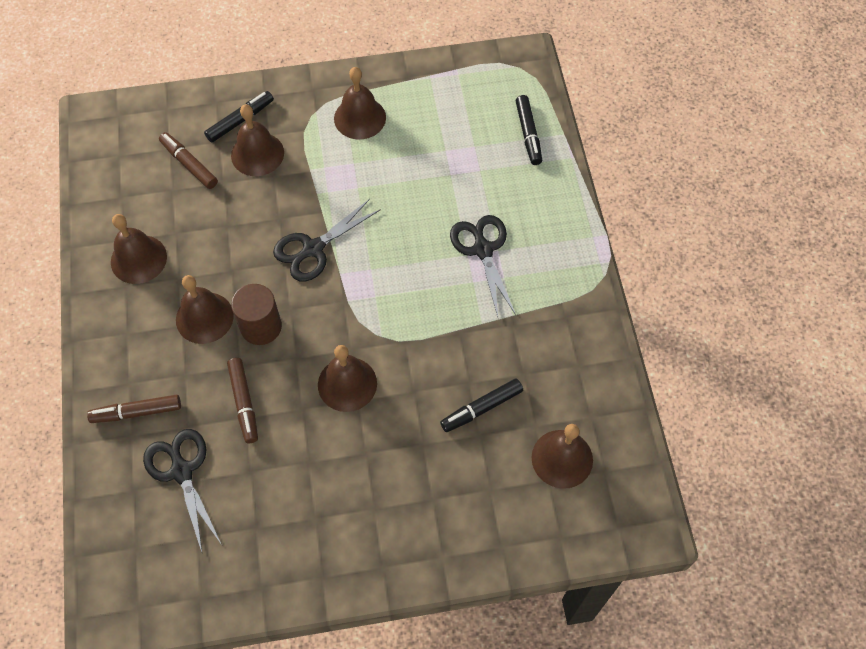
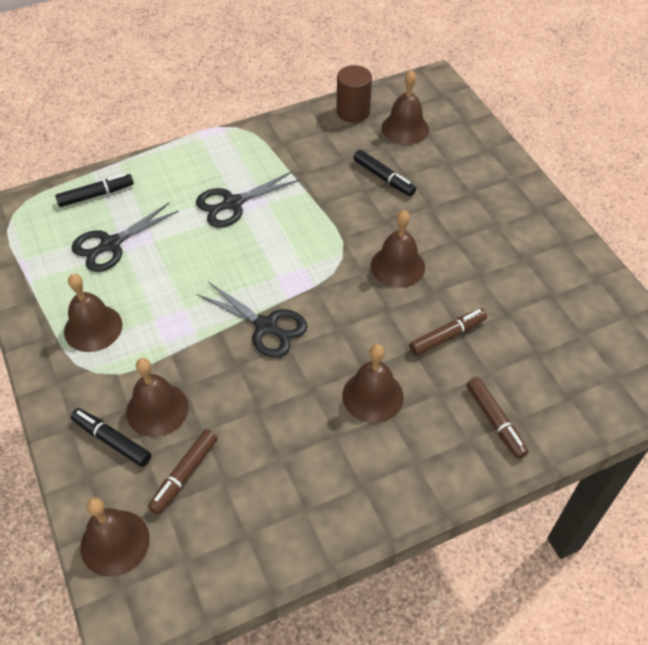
camera: 105 degrees left, 10 degrees down
(138, 259) = (324, 483): brown bell -> brown bell (115, 542)
(182, 471) = (532, 364): black scissors -> black scissors (111, 244)
(261, 327) = (366, 345): brown cylinder -> brown cylinder (353, 112)

